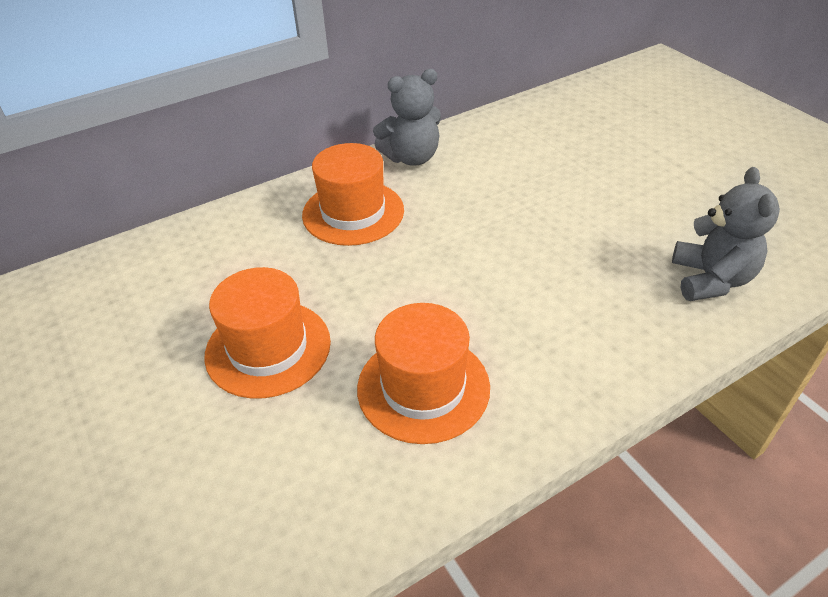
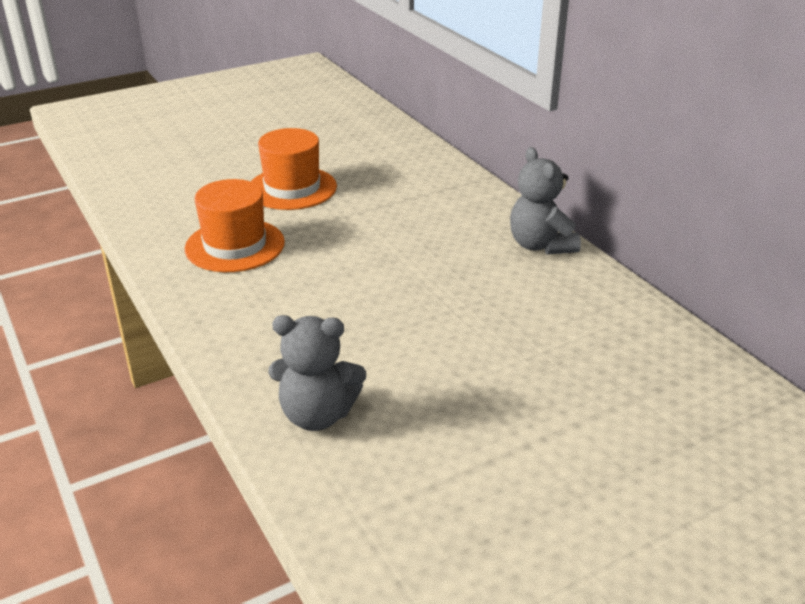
camera: 90 degrees right, 10 degrees down
(353, 212) = (447, 216): orange hat -> none

